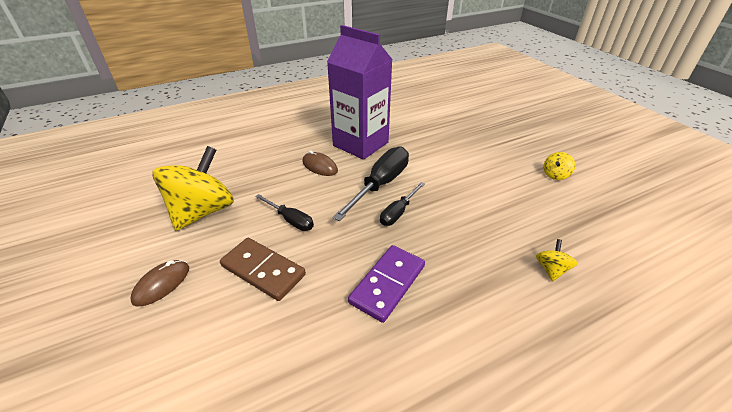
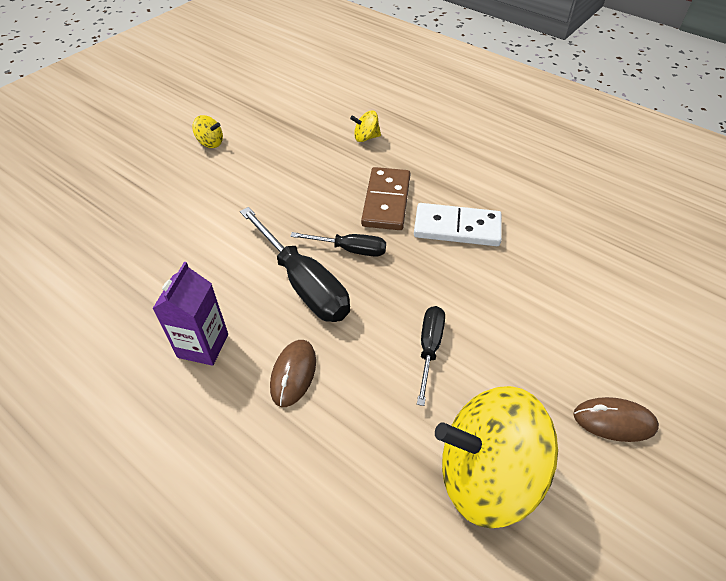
camera: 115 degrees left, 10 degrees up
(263, 270) = (518, 331): brown domino -> brown domino (386, 201)
(360, 144) = (203, 345): purple carton -> purple carton, size x0.53
(380, 184) = (303, 283): black screwdriver -> black screwdriver turned 135 degrees counterclockwise
(388, 284) = (457, 228): purple domino -> white domino

